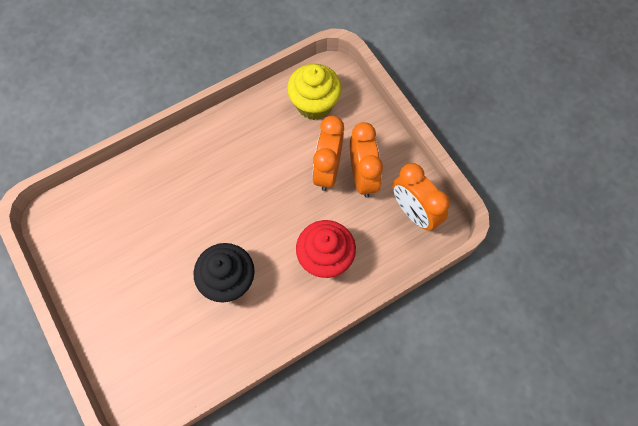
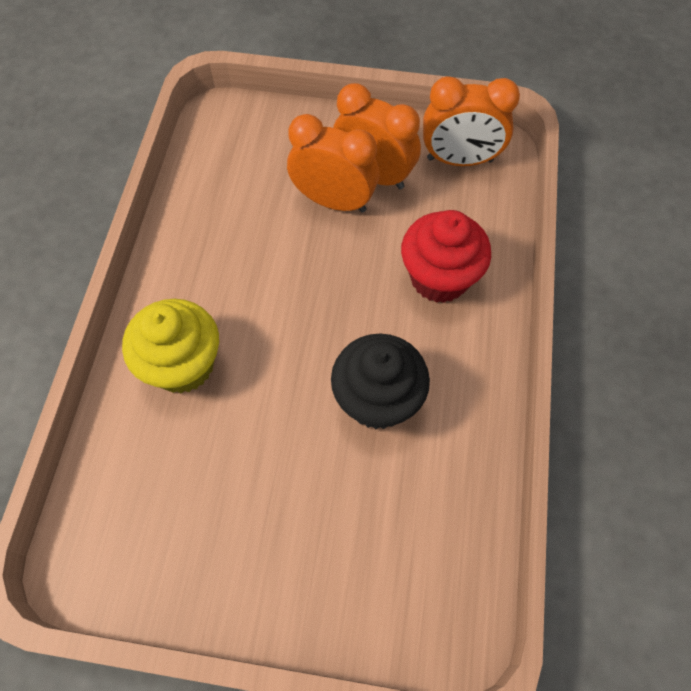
camera: 50 degrees left, 5 degrees down
(314, 104) = (240, 157): yellow cupcake -> yellow cupcake (183, 365)
(327, 170) = (334, 201): orange clock -> orange clock turned 150 degrees clockwise

